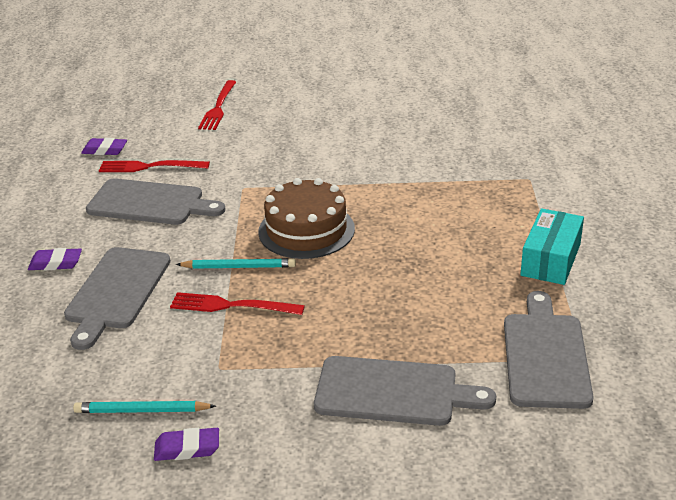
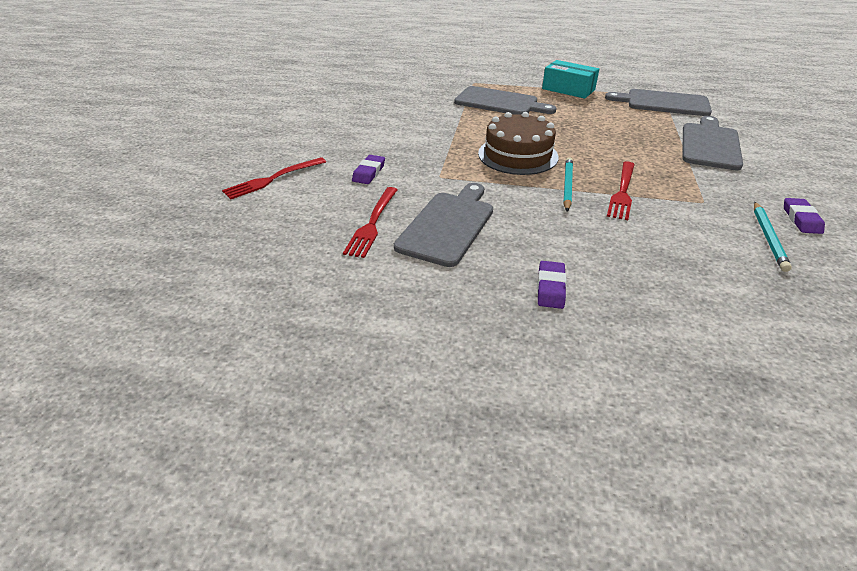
camera: 80 degrees left, 5 degrees up
(105, 150) = (313, 253): purple eraser -> purple eraser (369, 172)
(116, 292) = (604, 248): grey cutting board -> grey cutting board (500, 102)
(218, 108) = (272, 179): red fork -> red fork turned 120 degrees clockwise

